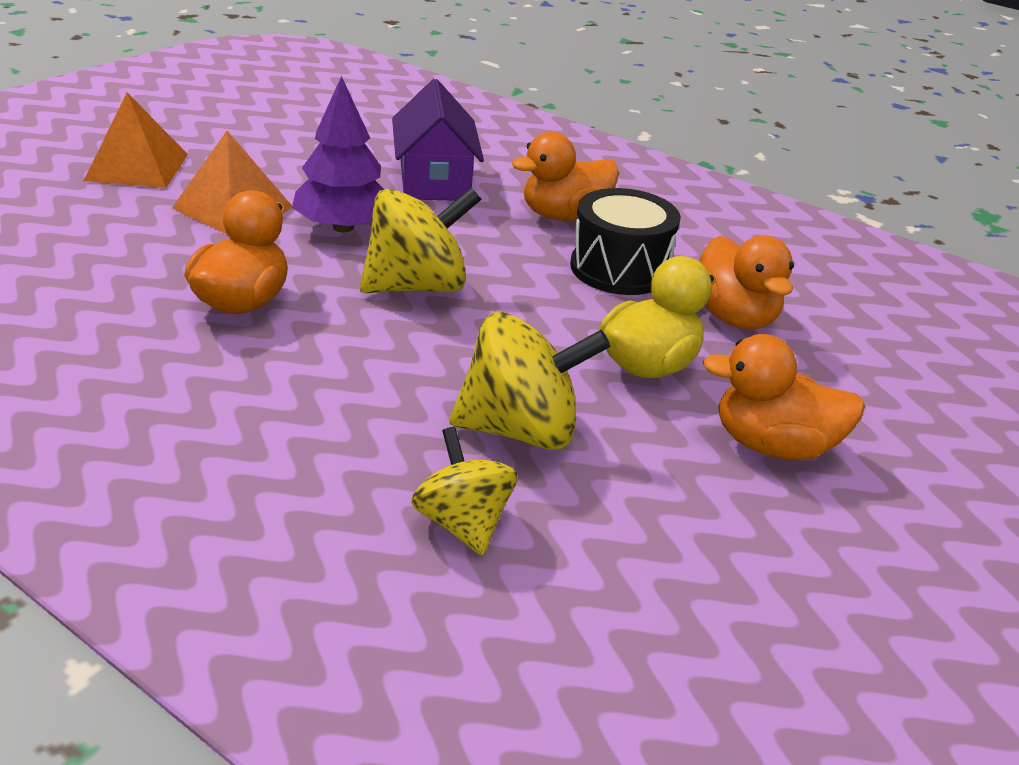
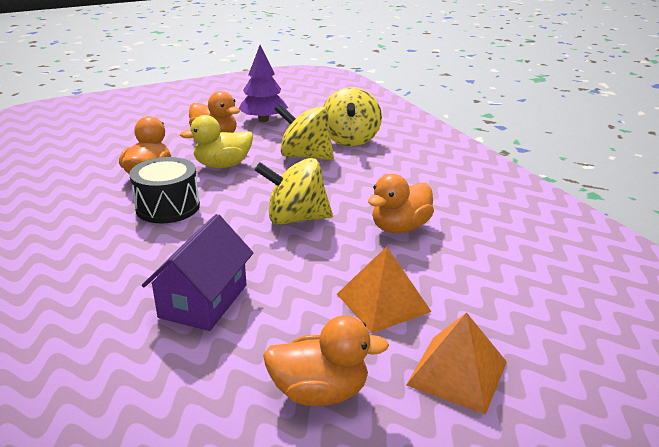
camera: 150 degrees left, 5 degrees down
(343, 227) = (310, 268): purple tree -> purple tree (263, 120)
(462, 523) = (350, 140): yellow spinning top -> yellow spinning top, size x1.55
(564, 215) = (147, 248): orange duck -> orange duck (320, 392)

